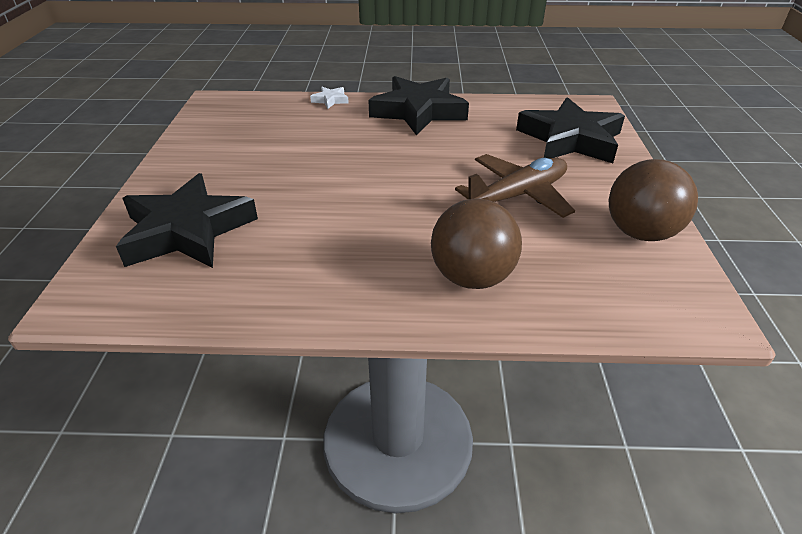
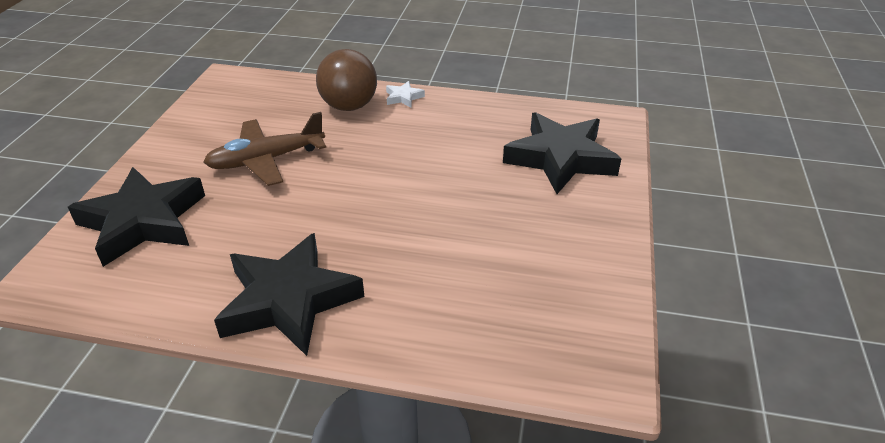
camera: 170 degrees left, 0 degrees up
(330, 100) = (412, 350): white star -> white star (403, 97)
(640, 233) = (202, 121): brown ball -> none

